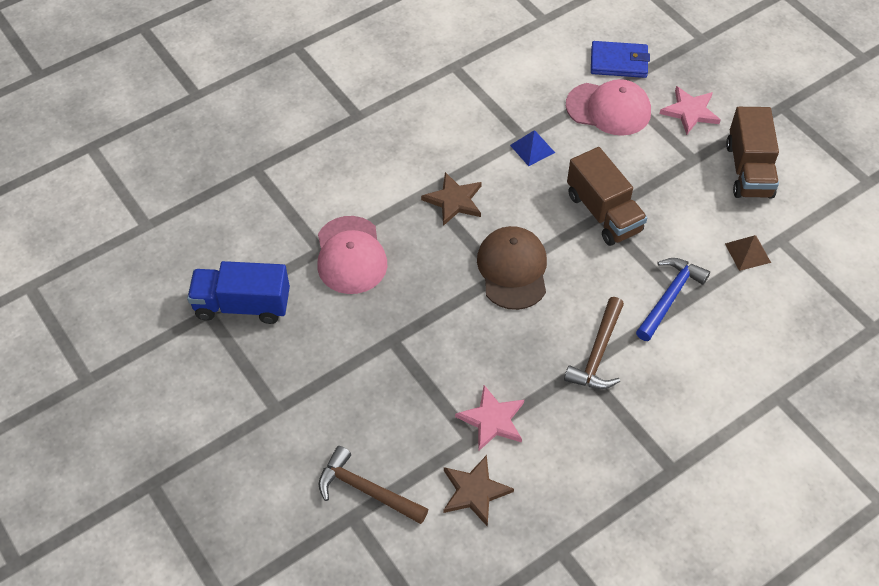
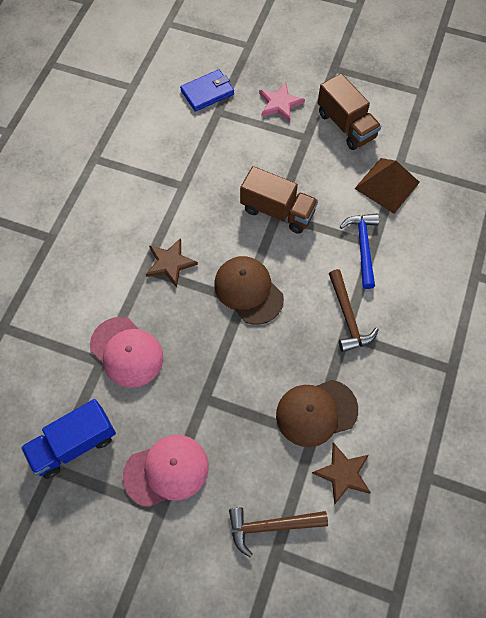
camera: 35 degrees left, 10 degrees up
(492, 420) = (316, 412): pink star -> brown cap
(532, 148) = (196, 191): blue pyramid -> none
(608, 109) = (225, 131): pink cap -> pink cap (166, 470)
(747, 253) = (387, 185): brown pyramid -> brown pyramid, size x1.77

